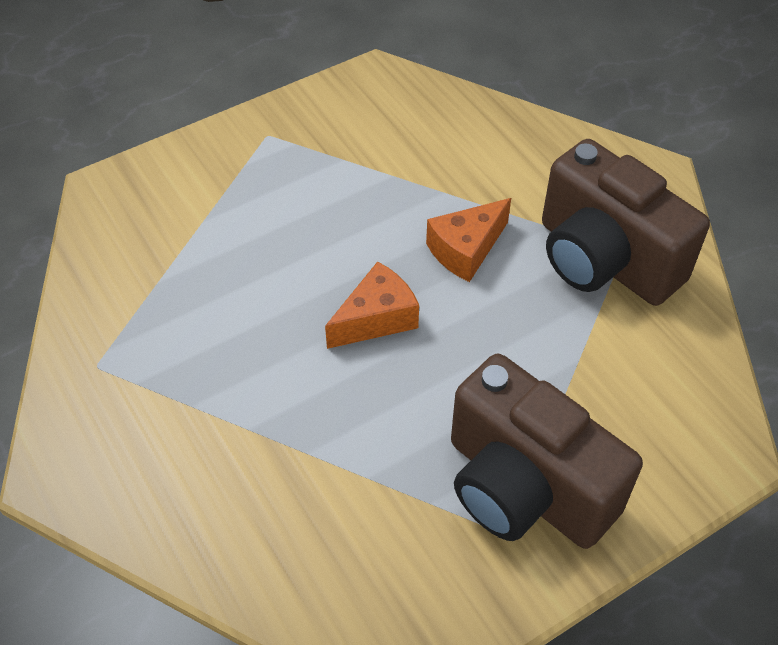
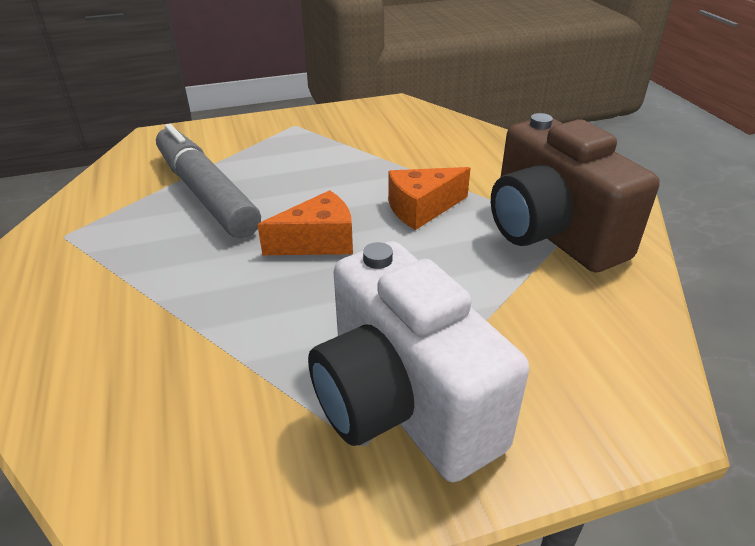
camera: 15 degrees right, 15 degrees down
(220, 271) = (206, 193): none -> grey marker
(525, 487) = (402, 403): brown camera -> white camera

